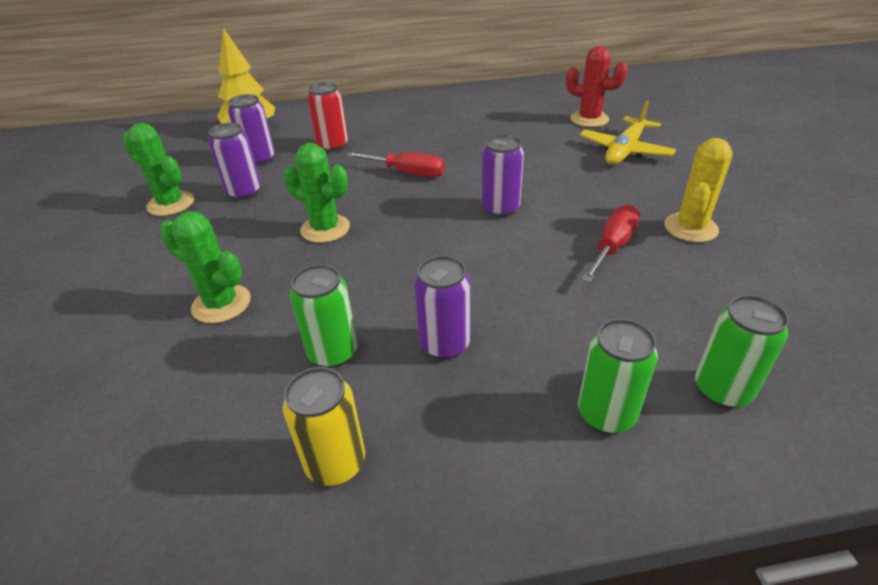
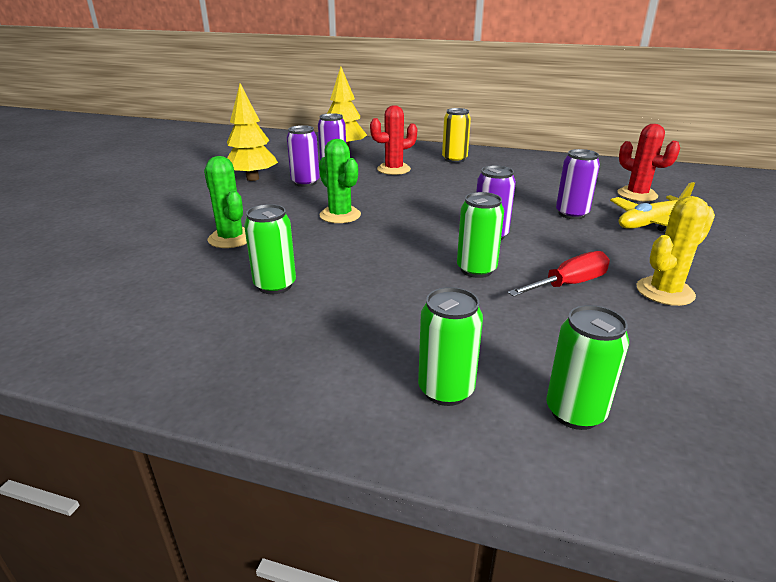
camera: 25 degrees right, 10 degrees down
(171, 204) = (253, 178): green cactus -> yellow tree
(333, 146) = (393, 169): red can -> red cactus
(335, 463) = (216, 346): yellow can -> yellow can (454, 159)
(407, 173) = (435, 196): red screwdriver -> none
(444, 344) = (359, 305): purple can -> purple can (571, 214)
(521, 257) = (476, 270): none -> green can

